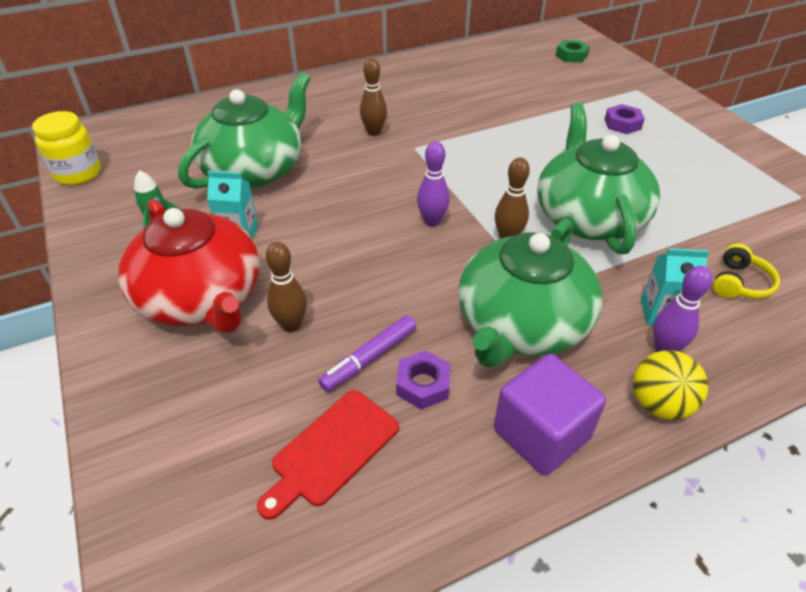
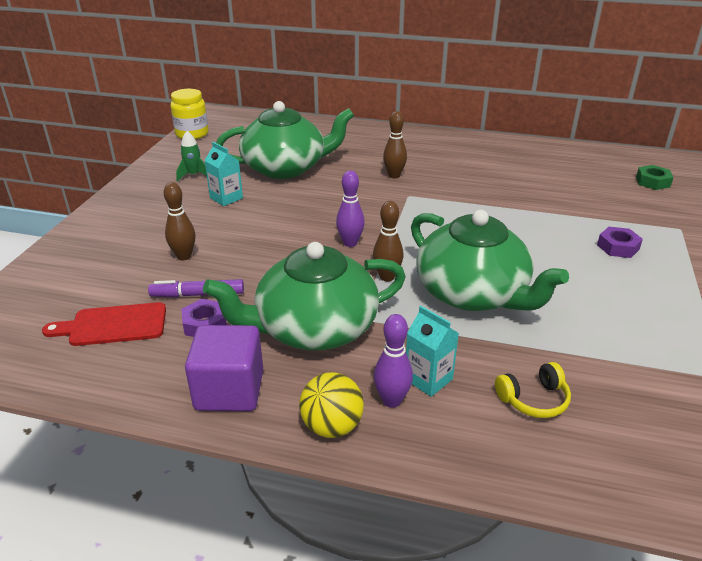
camera: 40 degrees right, 10 degrees down
(202, 298) = (161, 221): red teapot -> none
(588, 217) = (473, 293): green teapot -> green teapot turned 105 degrees clockwise

